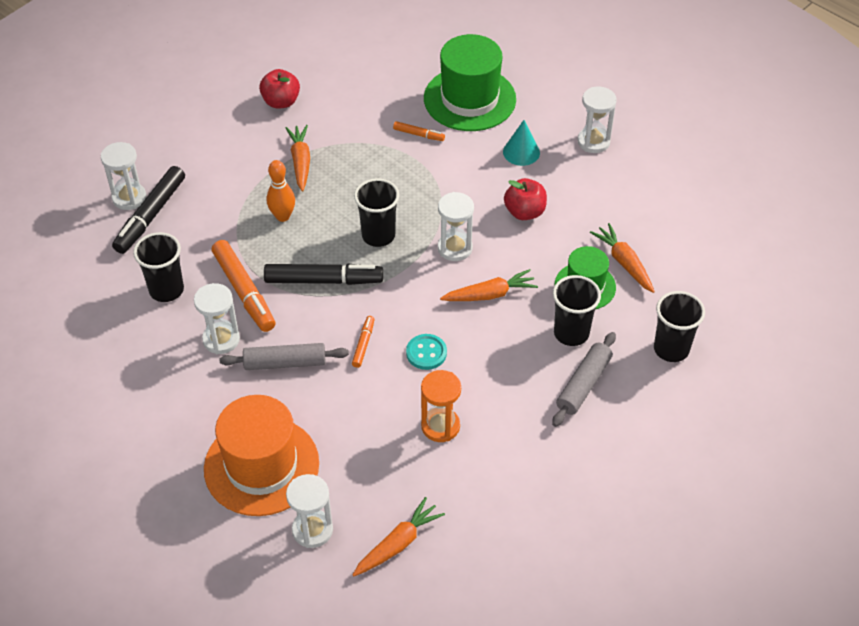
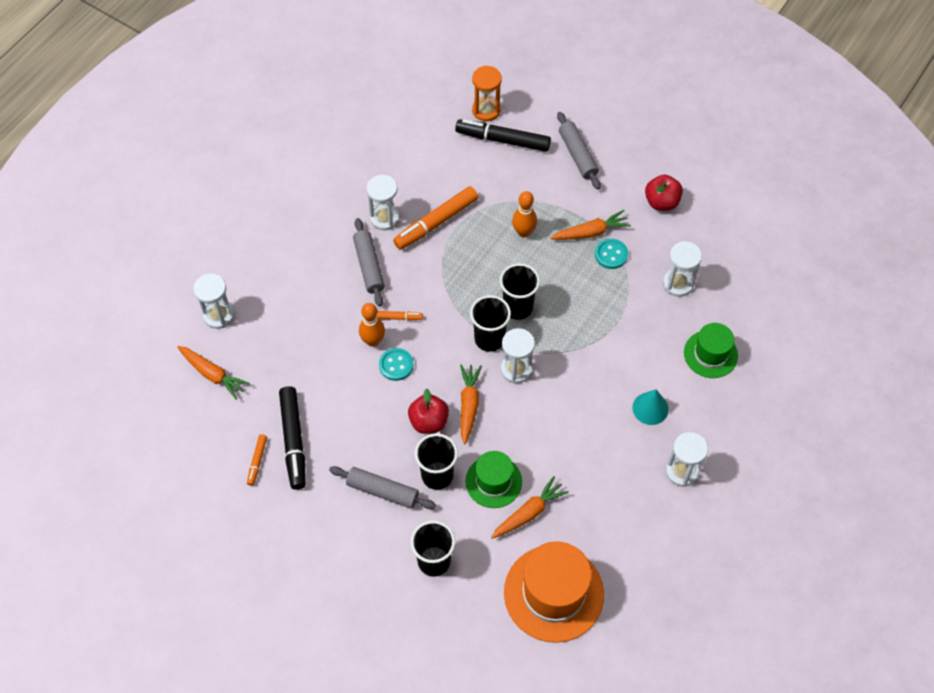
camera: 80 degrees right, 10 degrees up
(129, 198) = (519, 120): white hourglass -> white hourglass (678, 283)
(166, 290) = (427, 170): black cup -> black cup (489, 339)
(196, 156) = (577, 155): none -> grey rolling pin
(261, 466) = (270, 271): orange hat -> orange hat (553, 593)
(323, 280) = (459, 276): black marker -> black marker (293, 441)
(333, 151) = (611, 254): none -> turquoise button
(389, 371) = (373, 341): none -> orange bowling pin
(419, 134) = (650, 318): orange marker -> orange marker (257, 461)
(440, 426) = (324, 387): orange hourglass -> orange hourglass (486, 110)
(469, 99) = (710, 354): green hat -> green hat, size x0.59
(490, 294) = (468, 405): orange carrot -> orange carrot turned 150 degrees counterclockwise
(524, 212) = (573, 421): red apple -> red apple (429, 421)

